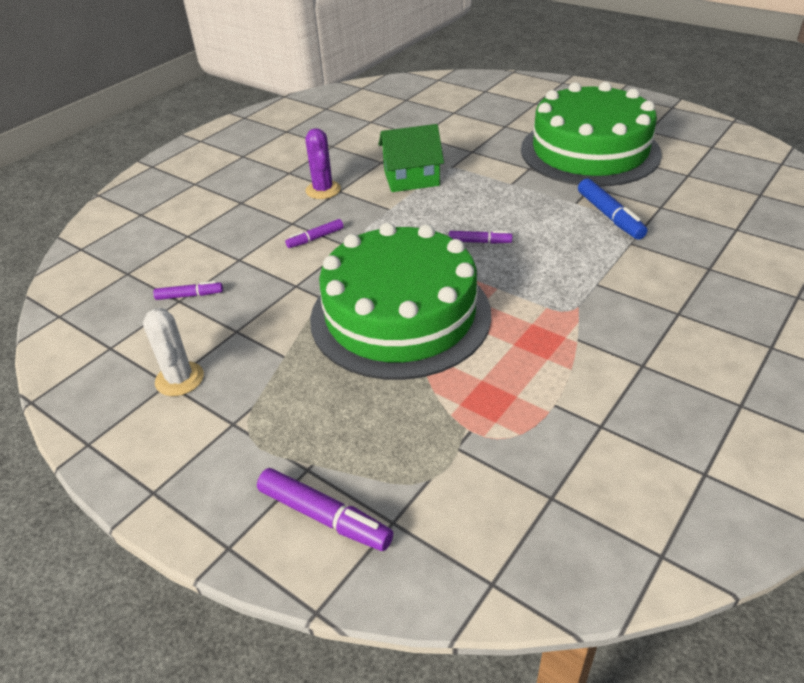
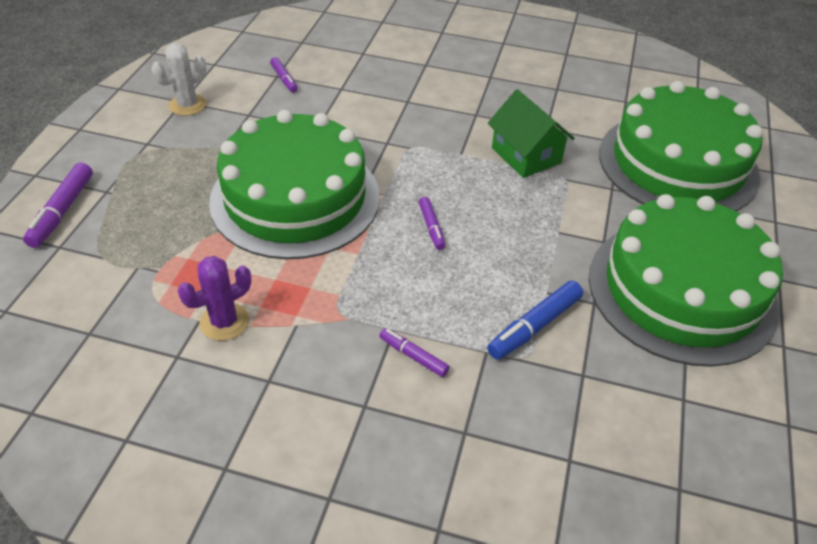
camera: 65 degrees right, 5 degrees up
(315, 238) = (389, 121): purple marker -> purple marker (413, 356)
(323, 190) = (471, 104): purple cactus -> purple cactus (224, 322)
(458, 120) = (677, 164): none -> green cake

